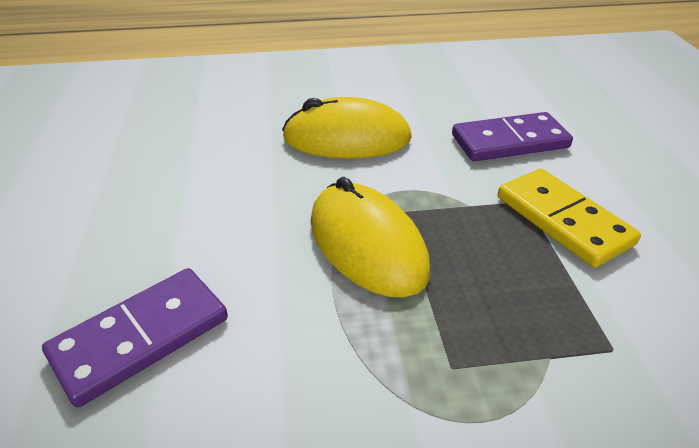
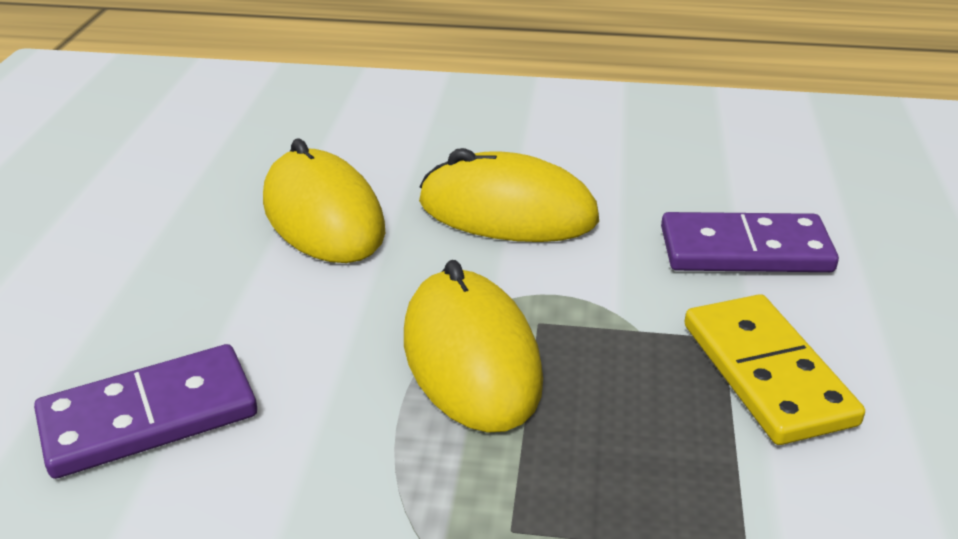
camera: 15 degrees right, 5 degrees down
(218, 161) = (323, 216): none -> yellow mouse

